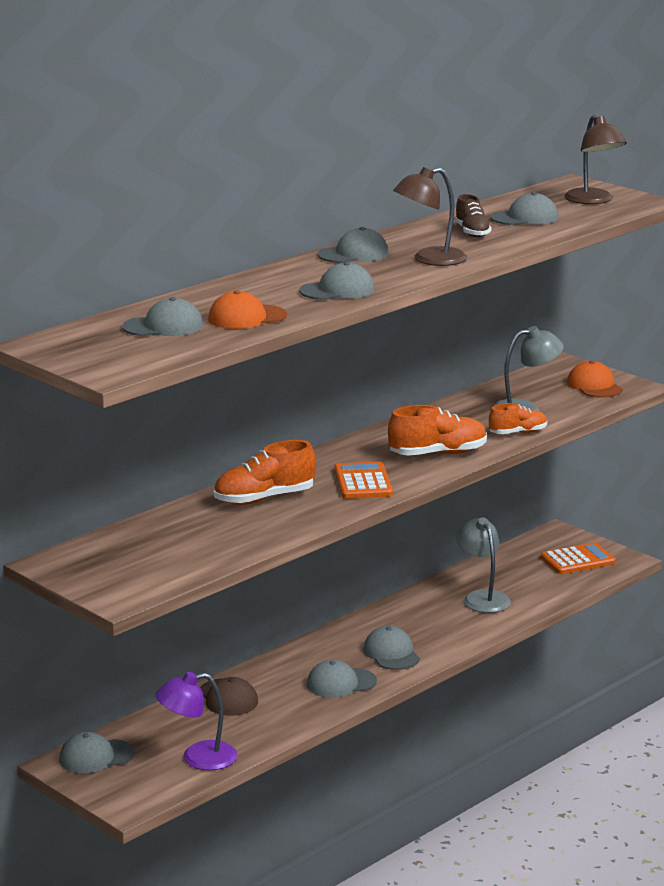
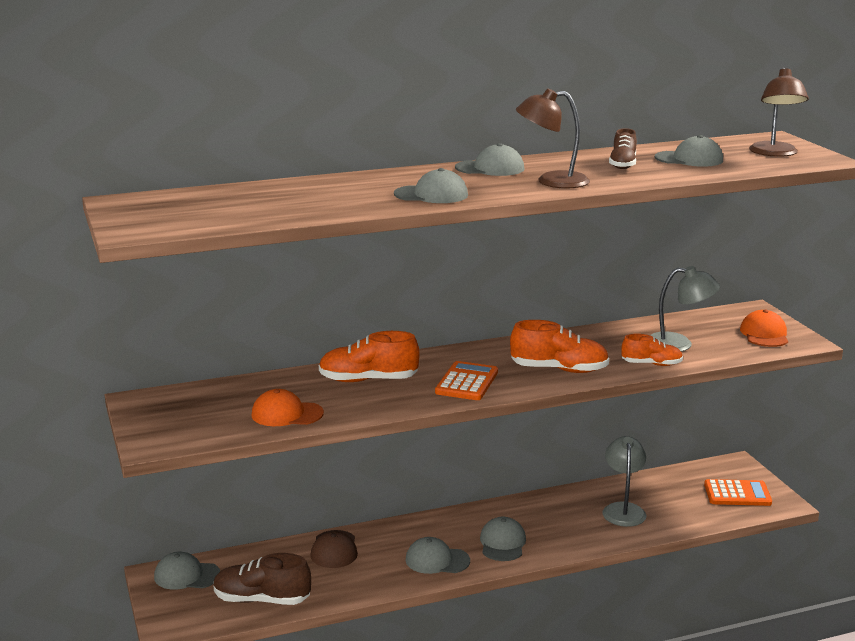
camera: 25 degrees right, 0 degrees up
(163, 326) = (239, 202): grey cap -> none
(198, 758) = (262, 600): purple lamp -> brown shoe
(247, 317) = (318, 205): orange cap -> orange cap (287, 414)

